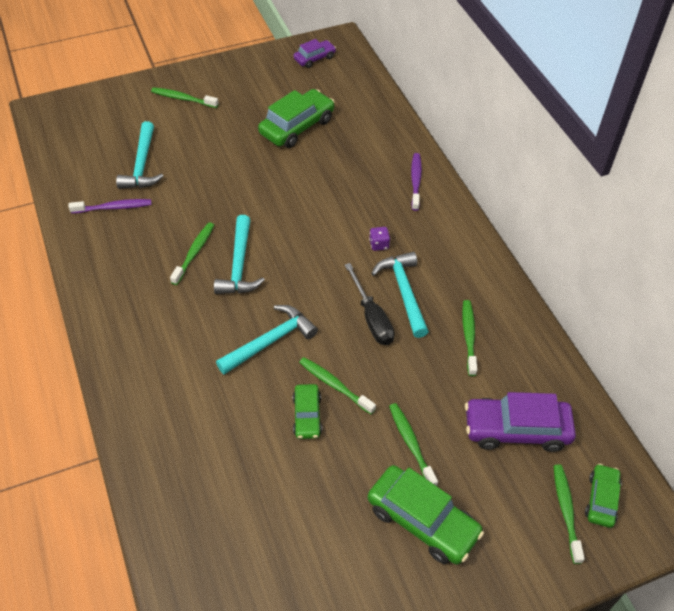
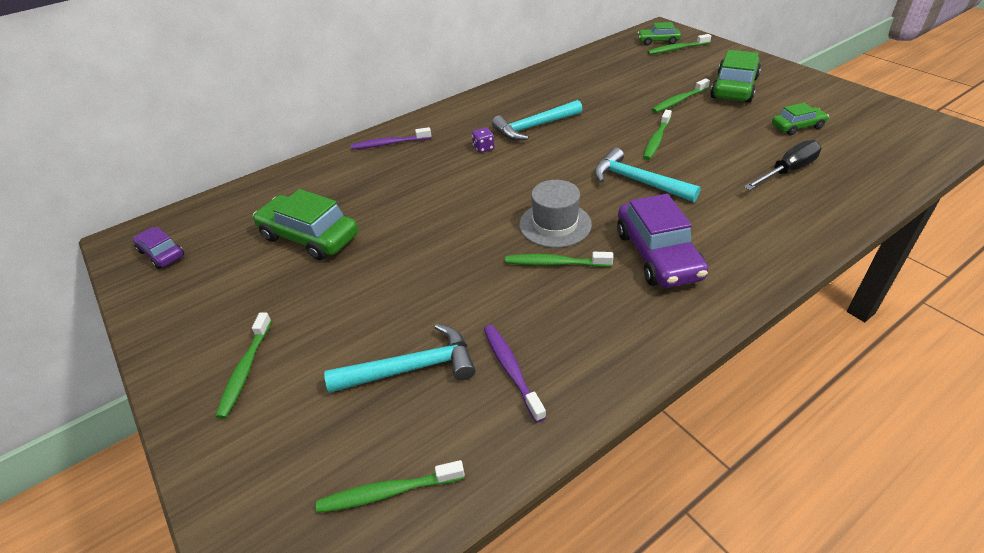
camera: 100 degrees left, 10 degrees down
(239, 265) = (555, 224): turquoise hammer -> grey hat
(307, 415) = (697, 146): green car -> green car (797, 127)
(372, 318) = (573, 136): black screwdriver -> black screwdriver (787, 171)
(469, 336) = (563, 94): green toothbrush -> green toothbrush (388, 492)
(516, 430) = (631, 69): purple car -> purple car (657, 255)

